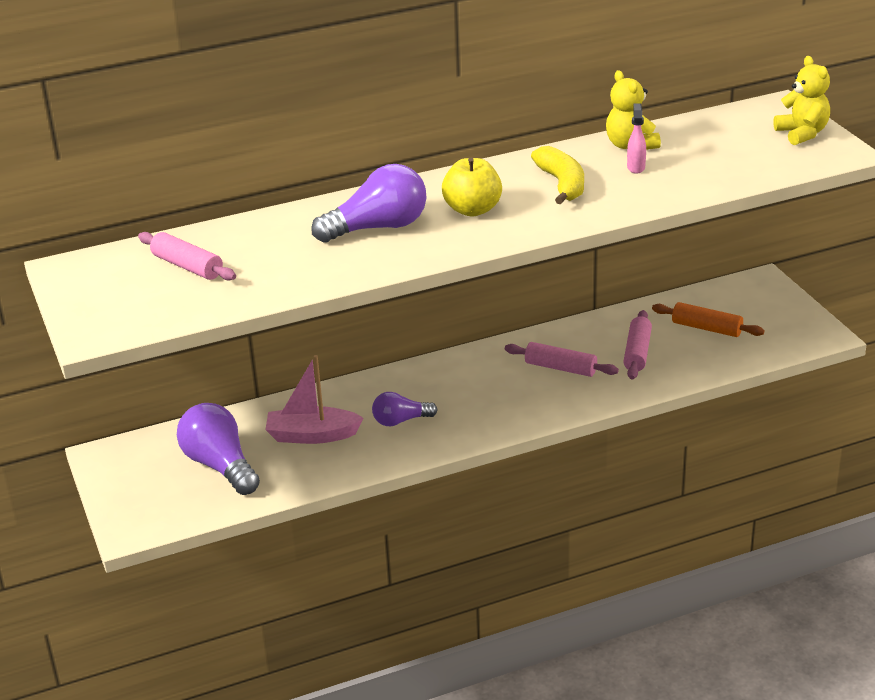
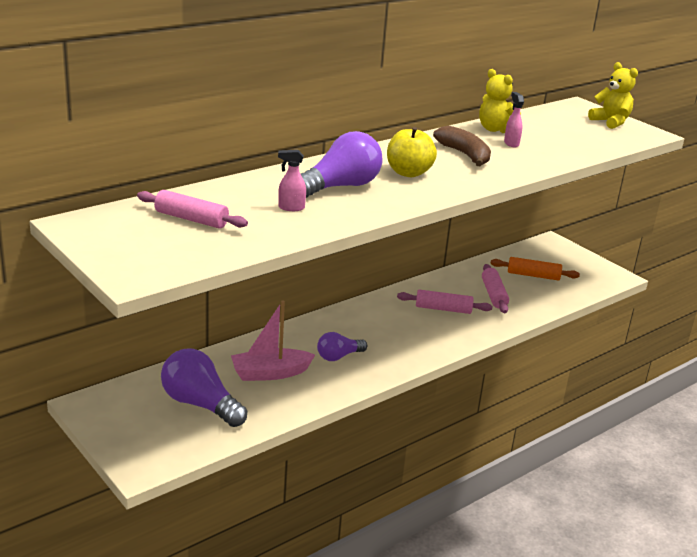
camera: 20 degrees left, 5 degrees down
(304, 255) = (291, 208): none -> pink spray bottle
(562, 184) = (465, 155): yellow banana -> brown banana

